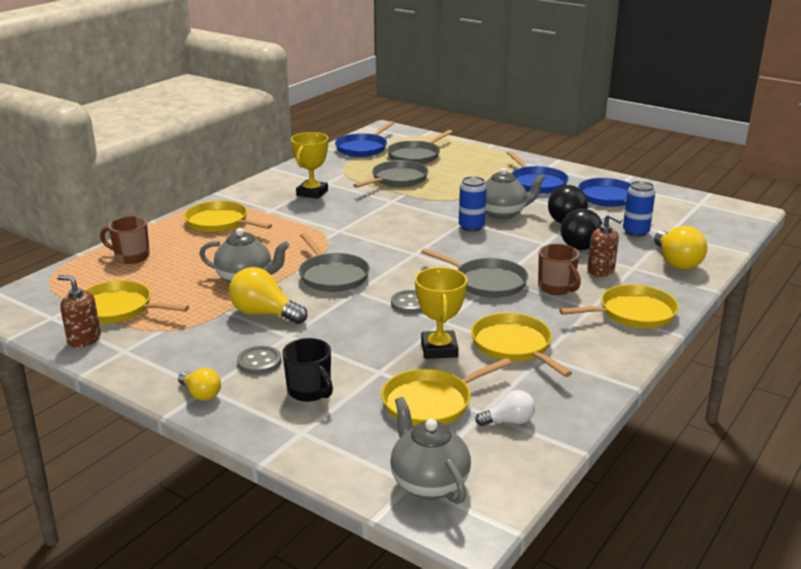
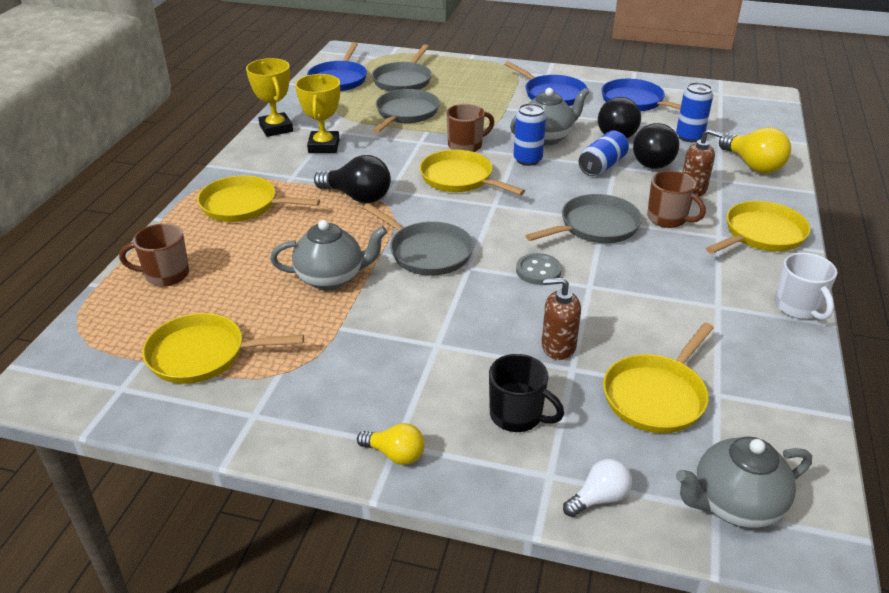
camera: 20 degrees left, 10 degrees up
(84, 339) = (189, 411): brown soap dispenser -> brown soap dispenser (558, 346)
(259, 362) = (431, 390): grey button -> none
(264, 314) = (387, 321): yellow light bulb -> none
(309, 230) = (357, 197): none -> black light bulb
(427, 209) = (466, 146): none -> brown mug
(428, 483) = (734, 505): grey teapot -> grey teapot turned 60 degrees counterclockwise
(439, 349) = (612, 323): yellow trophy -> yellow trophy (276, 128)
(487, 282) = (595, 226): grey pan -> grey pan turned 45 degrees counterclockwise
(509, 421) = (750, 399): white light bulb -> white light bulb (599, 498)
(513, 346) = (682, 301): yellow pan -> yellow pan (459, 178)
(533, 241) = (602, 166): none -> blue can
(615, 370) = (798, 307): none -> white mug

